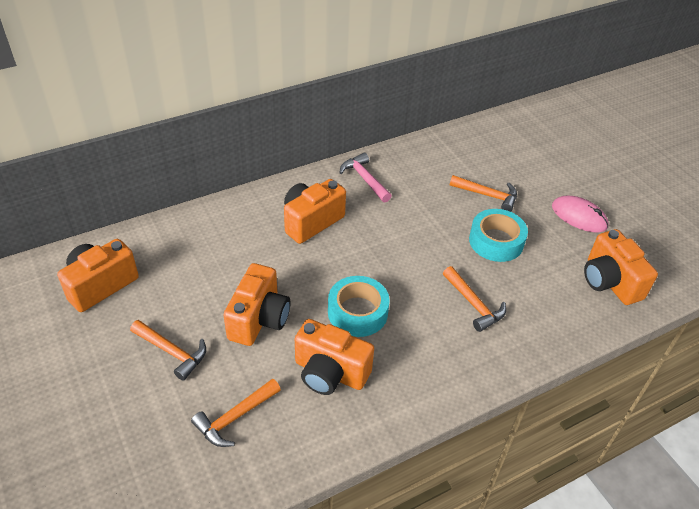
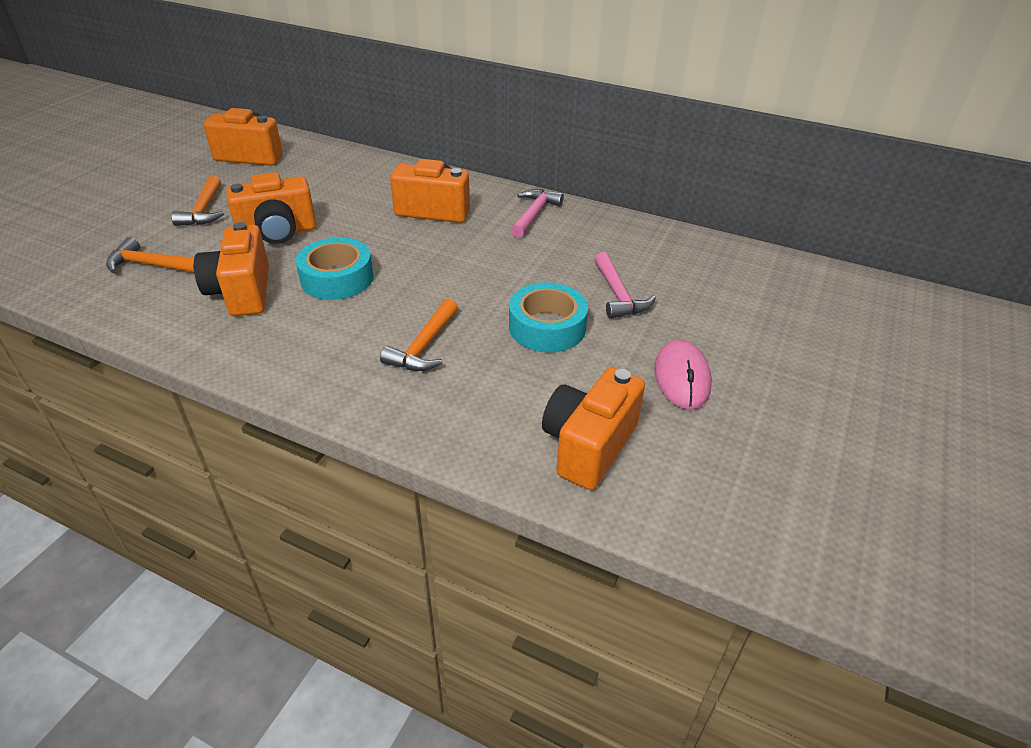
camera: 55 degrees right, 5 degrees down
(487, 195) = (618, 295): orange hammer -> pink hammer

